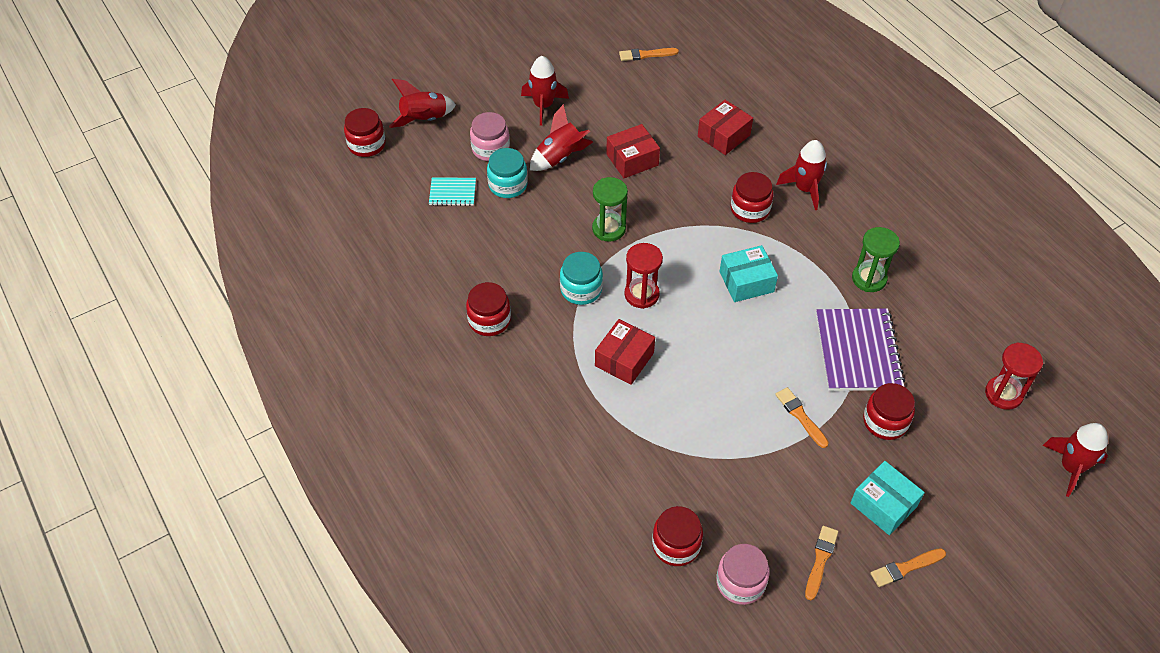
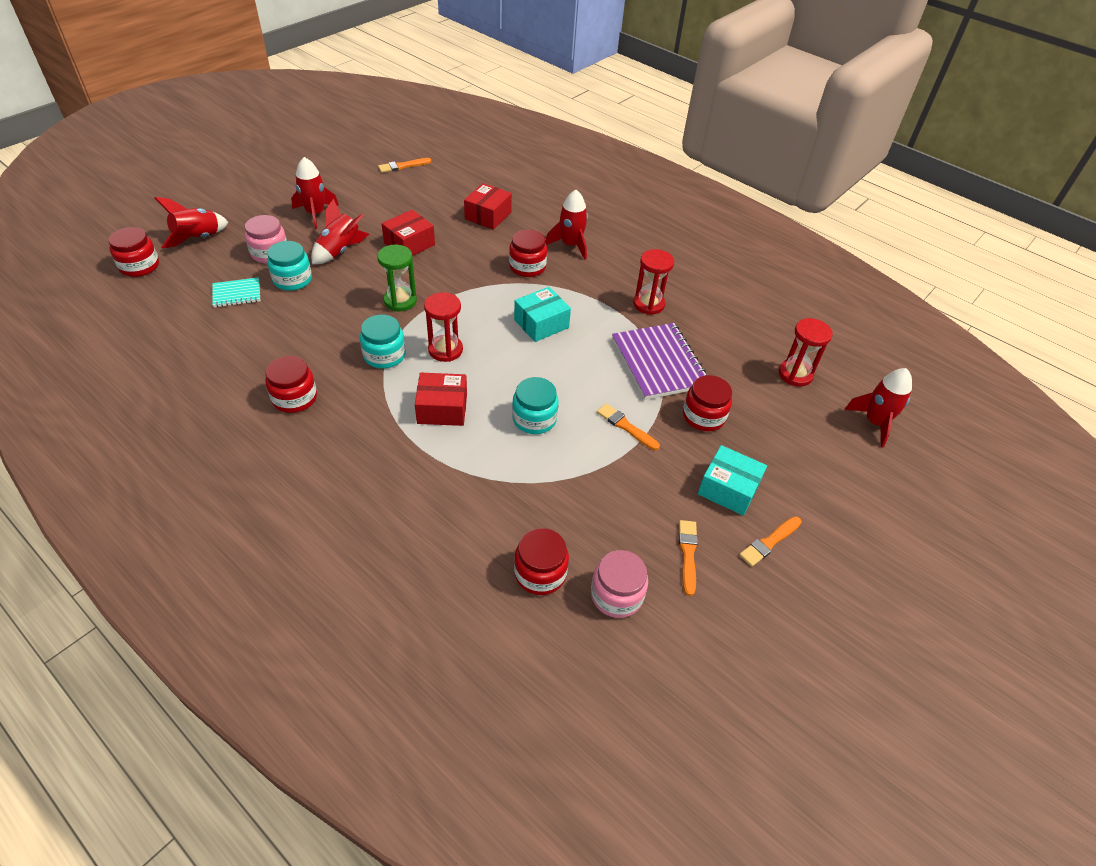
camera: 20 degrees left, 5 degrees down
(624, 359) = (442, 409): red box -> red box turned 75 degrees clockwise
(711, 389) = (534, 419): none -> turquoise jar
(869, 279) = (648, 304): green hourglass -> red hourglass

